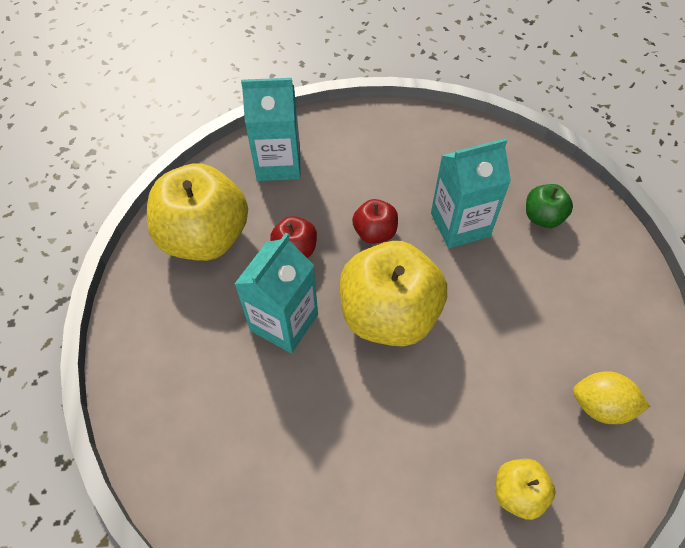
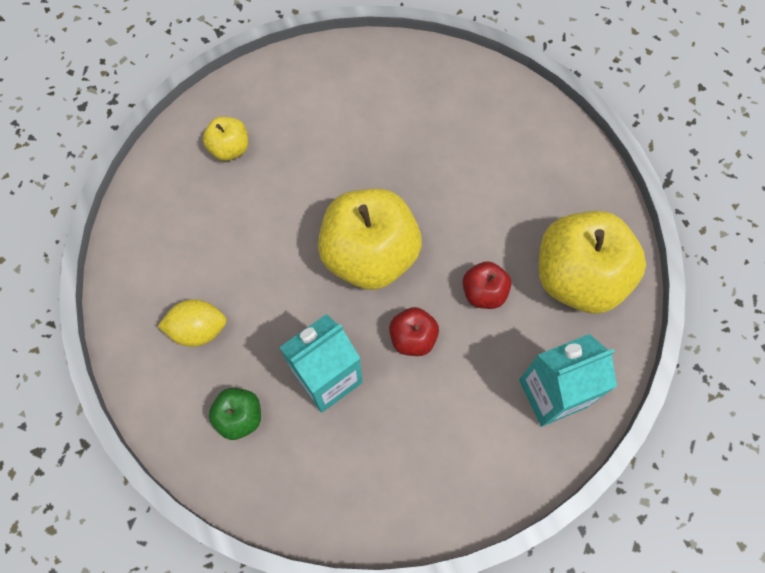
camera: 160 degrees right, 10 degrees up
(284, 322) = (460, 219): turquoise carton -> none
(601, 406) = (169, 232): yellow lemon -> yellow lemon (198, 329)

